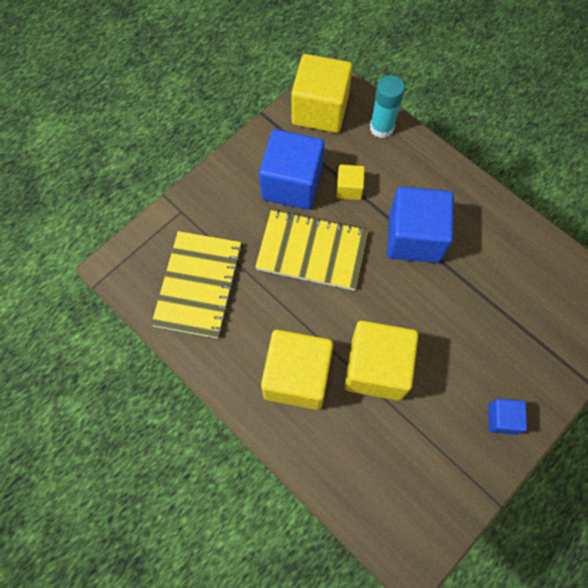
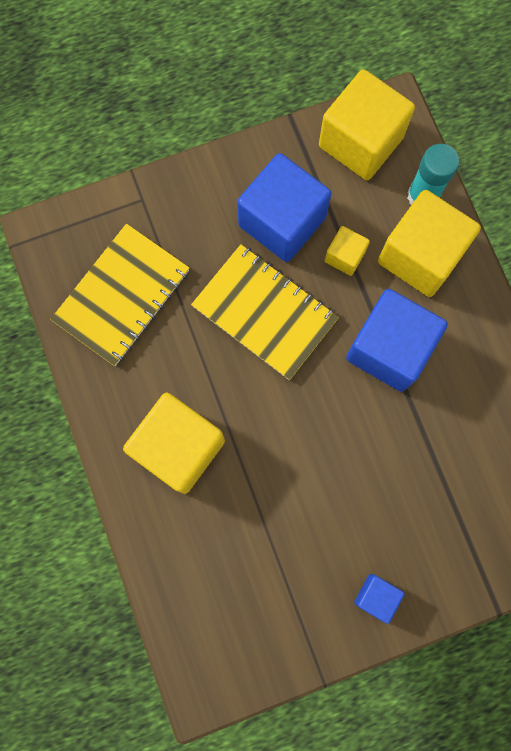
camera: 25 degrees right, 10 degrees up
(376, 368) = (269, 478): yellow cube -> yellow cube (420, 256)

